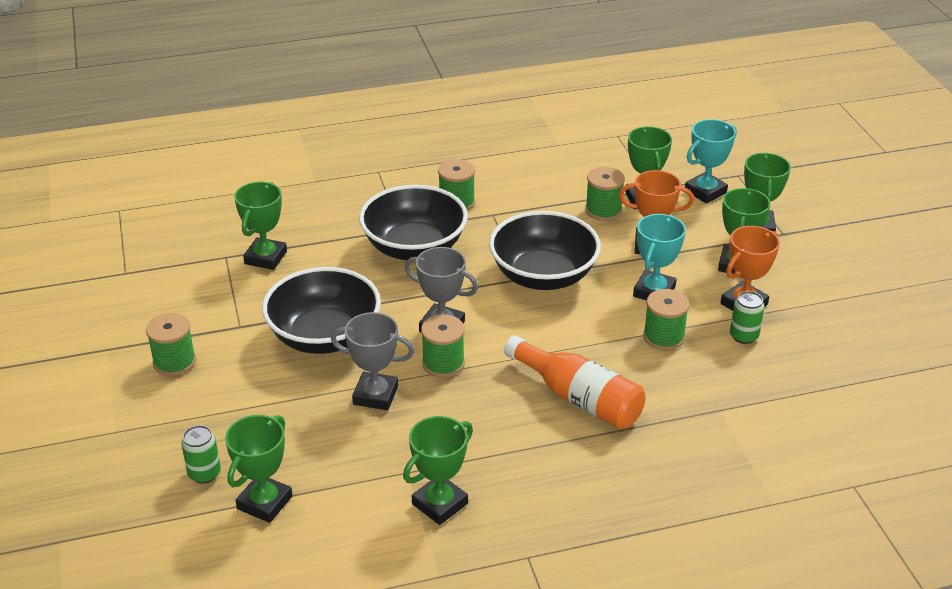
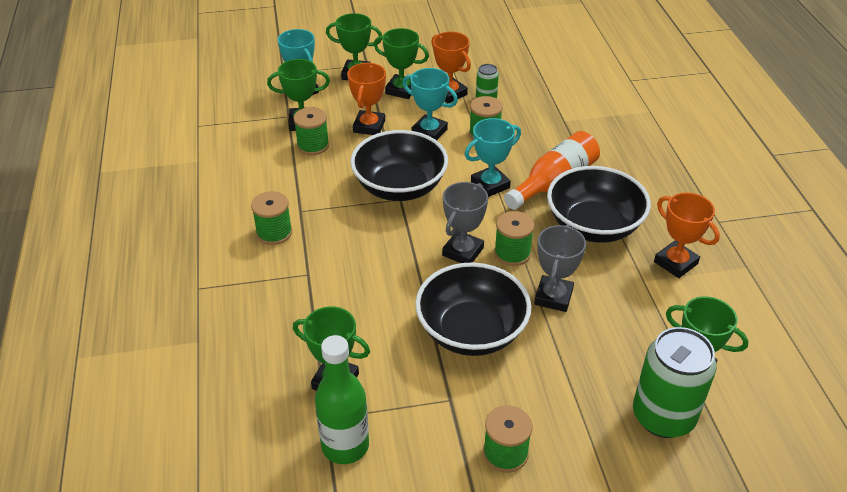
camera: 85 degrees left, 5 degrees up
(195, 269) = (345, 446): none -> green bottle
(204, 473) = (663, 416): green can -> green can, size x2.06
(414, 247) = (342, 265): black bowl -> black bowl (593, 226)
(440, 504) = (675, 263): green trophy -> orange trophy
(561, 344) = (490, 185): none -> turquoise trophy

